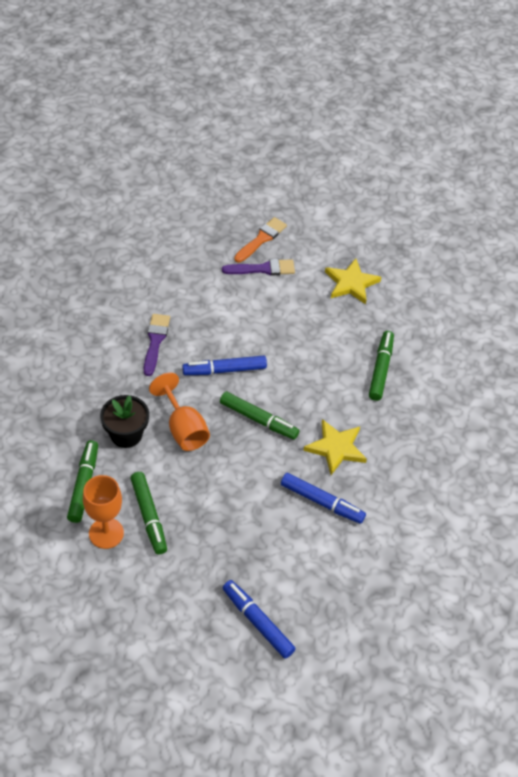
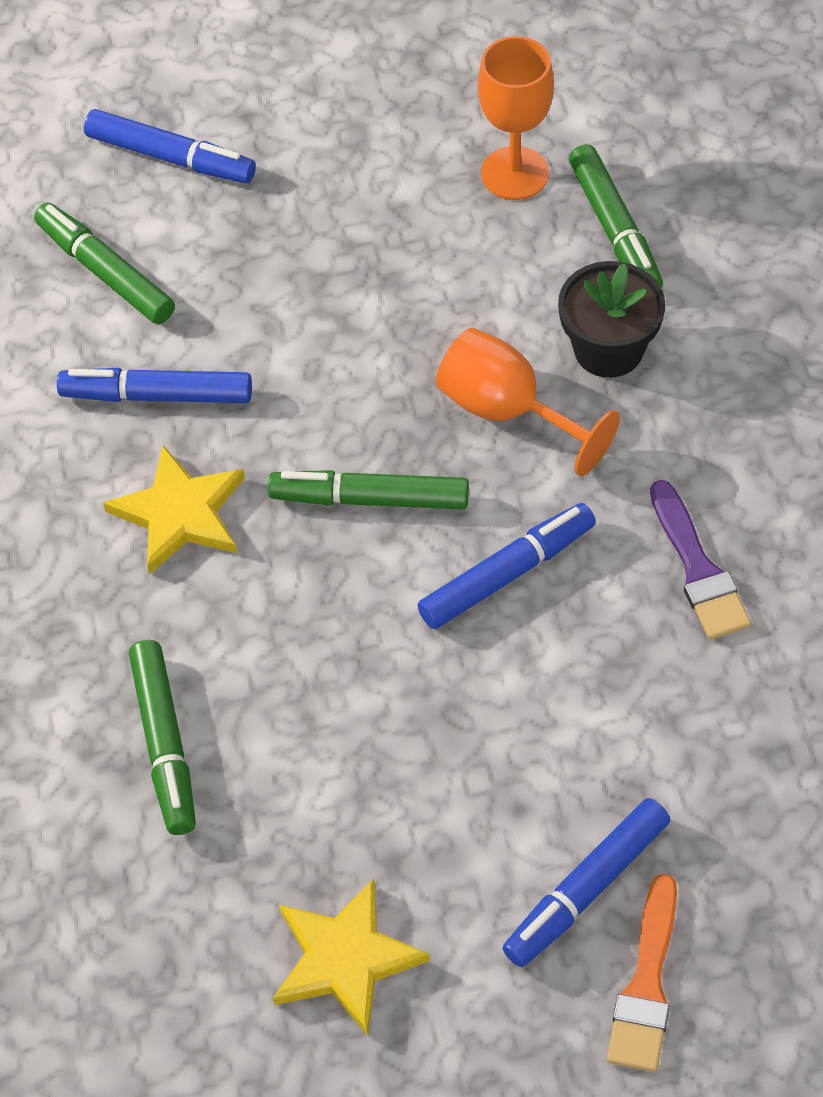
camera: 160 degrees right, 5 degrees up
(149, 516) = (461, 231): green marker -> green marker (105, 272)
(263, 269) = (586, 889): purple brush -> blue marker

